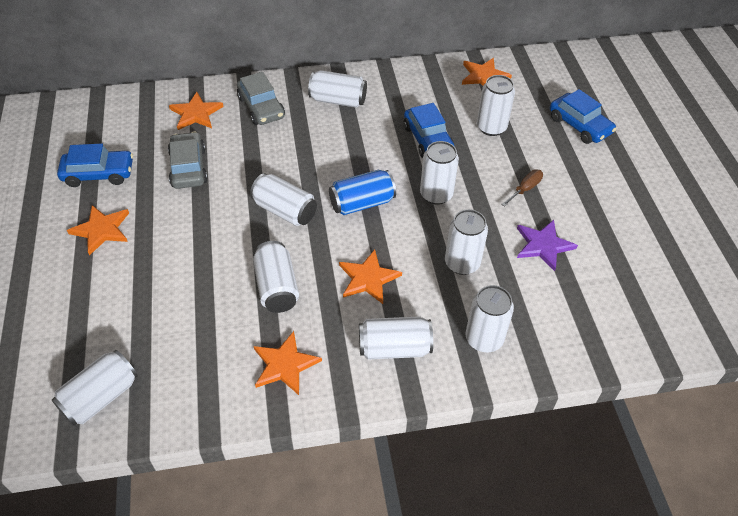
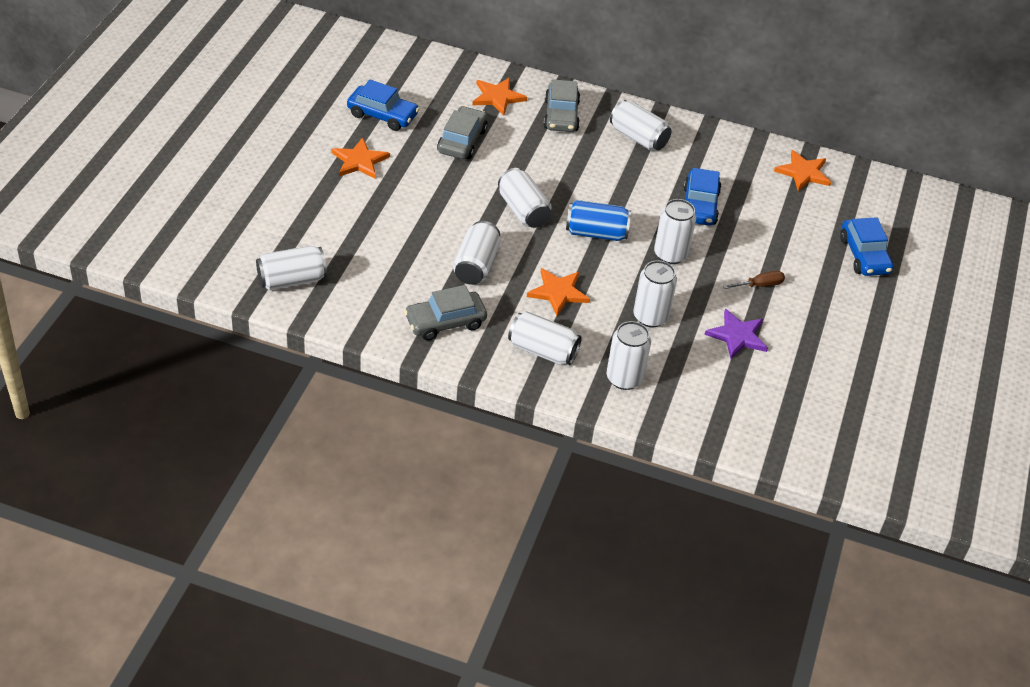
camera: 25 degrees right, 5 degrees down
(285, 365) = (445, 322): orange star -> grey car
(491, 127) = (771, 221): white can -> none

